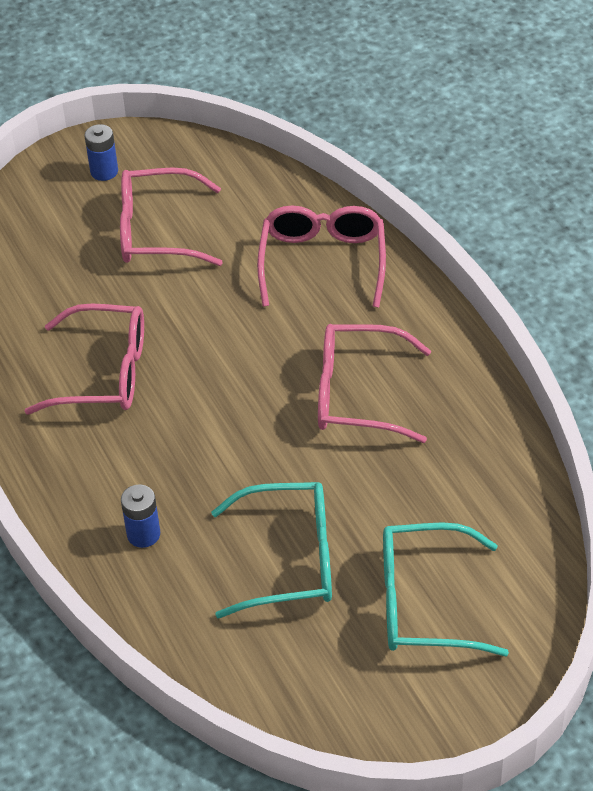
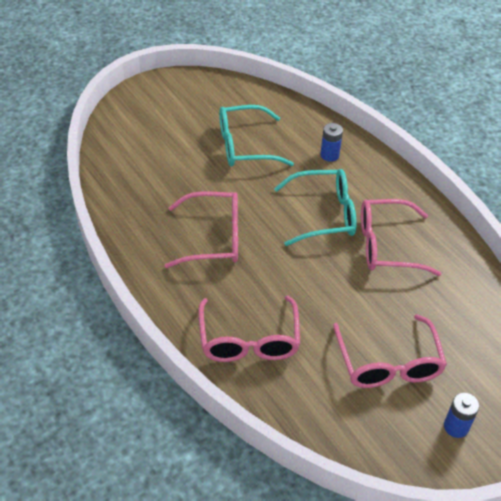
camera: 170 degrees right, 0 degrees up
(156, 231) = (388, 364): pink glasses -> pink glasses turned 90 degrees clockwise
(423, 603) = (170, 130): turquoise glasses -> turquoise glasses (324, 214)

